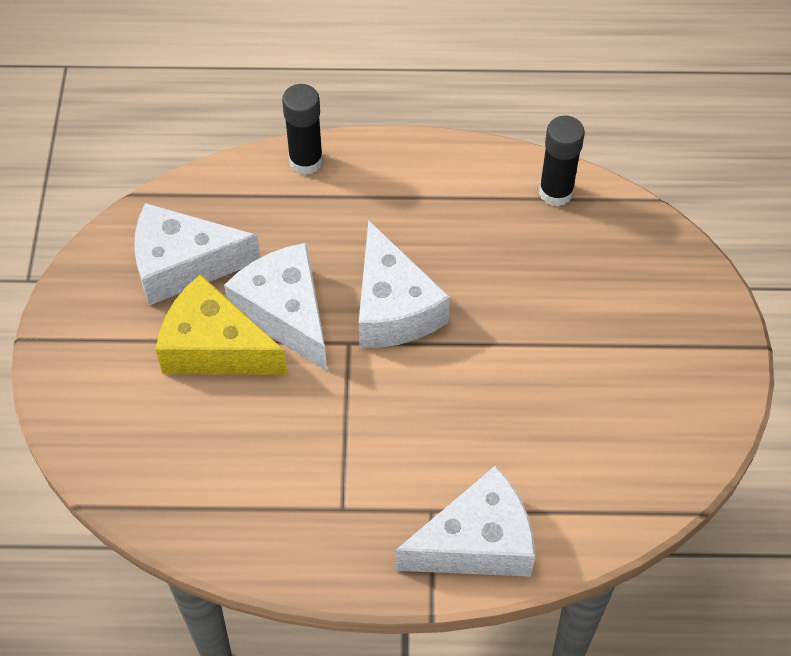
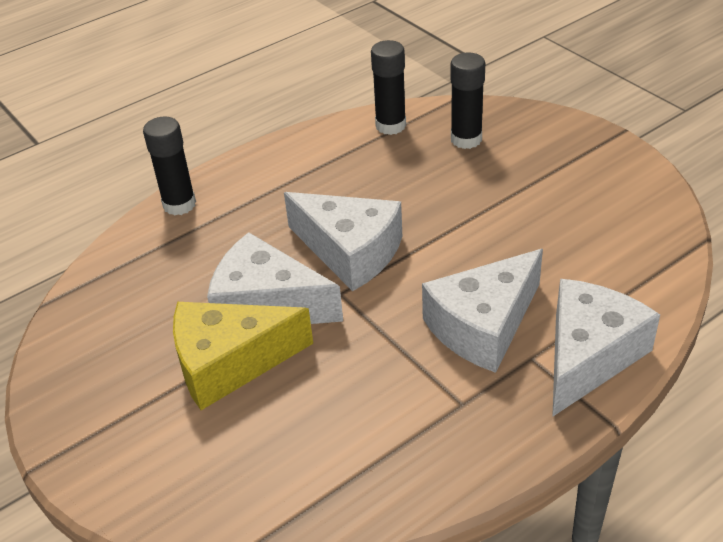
camera: 35 degrees left, 15 degrees down
(183, 265) = (141, 324): white cheese -> white cheese (483, 326)
(606, 255) = (466, 139): none -> black glue stick

